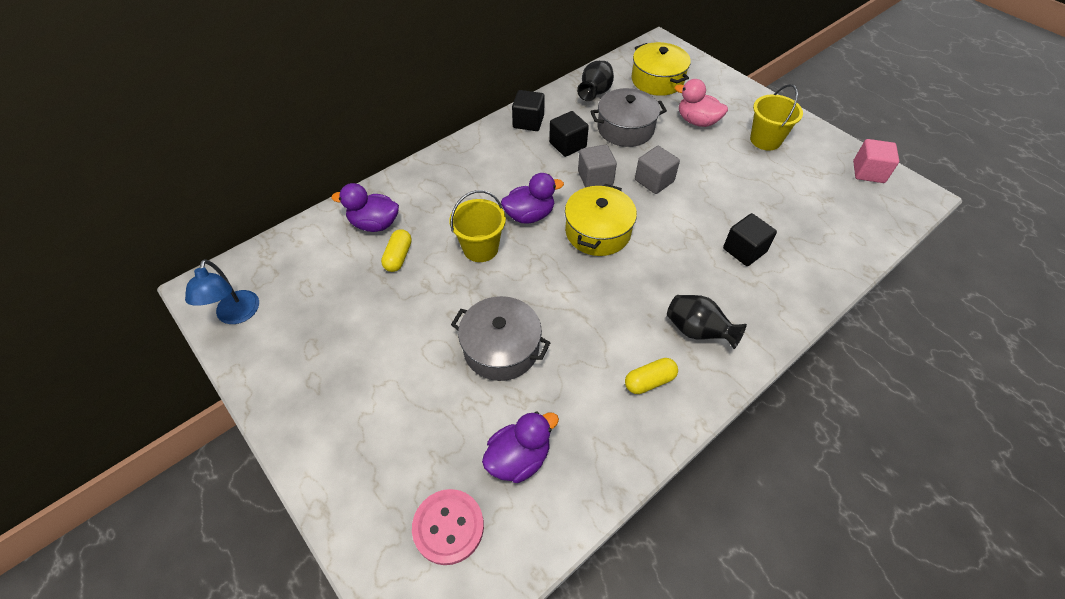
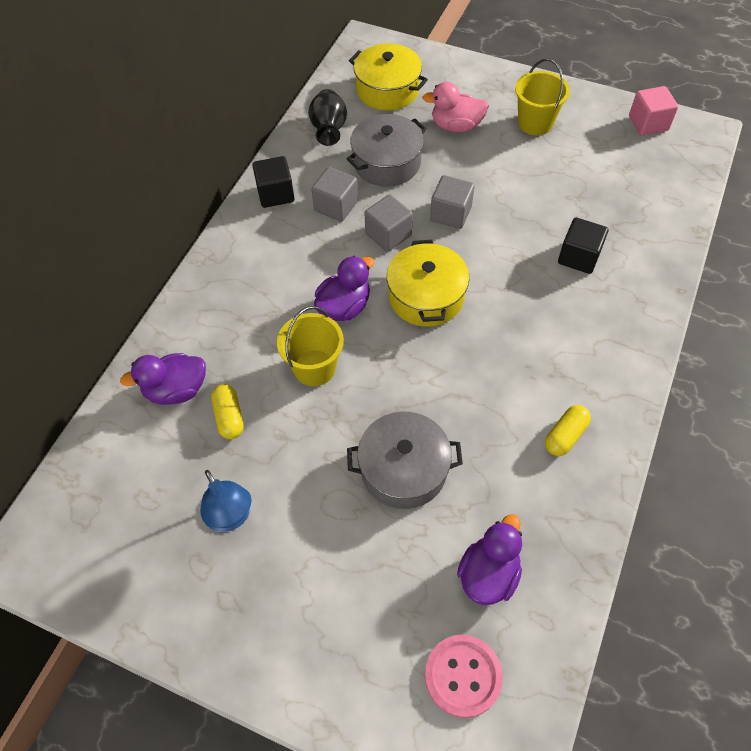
camera: 25 degrees left, 5 degrees up
(236, 315) = (84, 570): blue lamp -> blue lamp (231, 517)
(567, 145) = (336, 206): black cube -> grey cube
(697, 331) = (581, 363): black vase -> none

